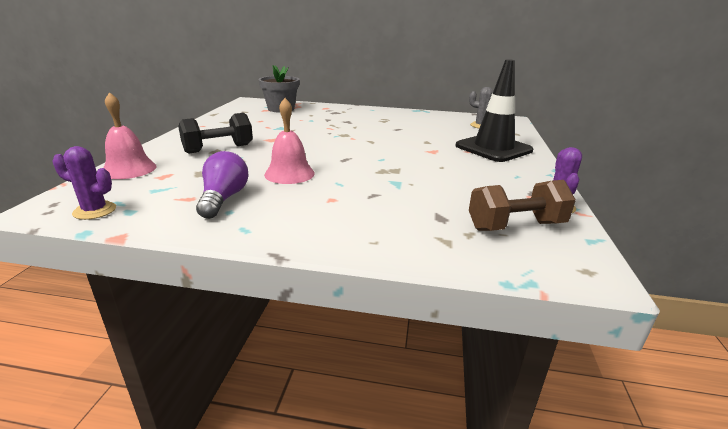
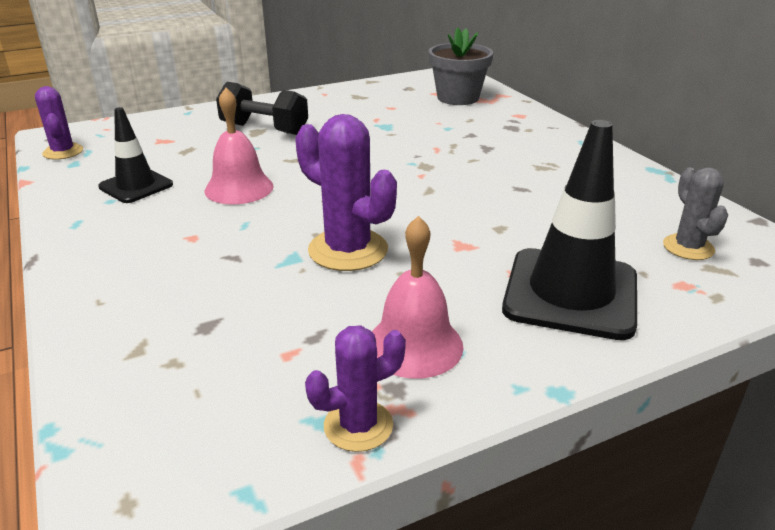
camera: 55 degrees right, 5 degrees up
(129, 169) = (162, 122): pink bell -> pink bell (414, 345)
(223, 199) = (136, 186): purple light bulb -> black traffic cone
(406, 170) = (348, 250): none -> purple cactus
(515, 226) = (232, 397): brown dumbbell -> none

